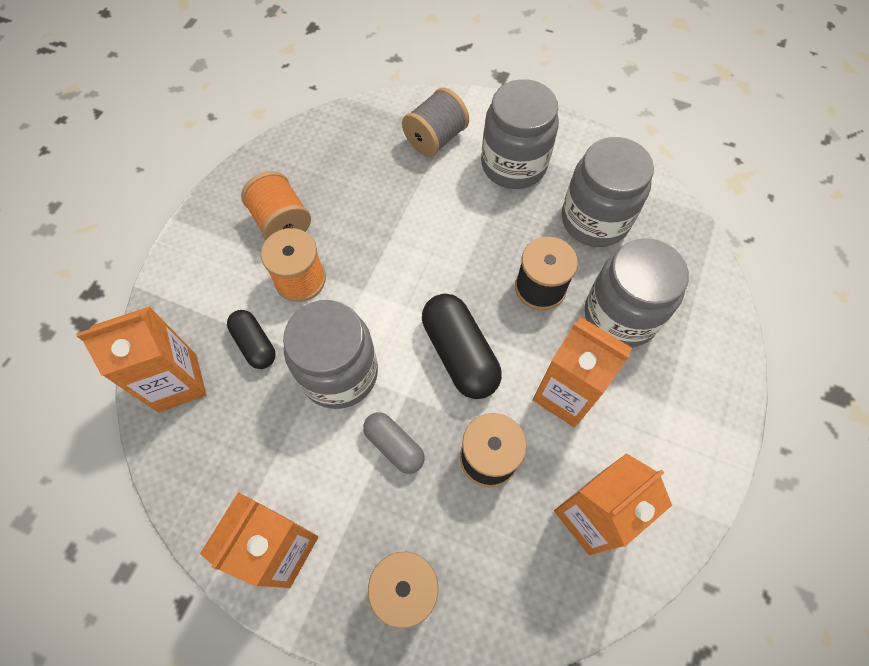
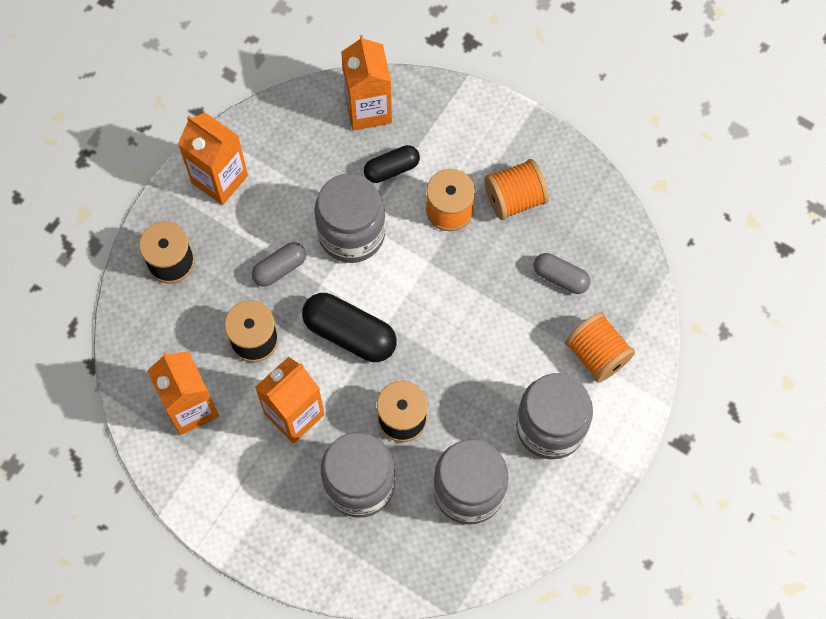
camera: 100 degrees right, 5 degrees up
(363, 174) = (560, 277): none -> grey capsule
(435, 139) = (597, 354): grey spool -> orange spool
(459, 354) = (350, 334): black capsule -> black capsule turned 45 degrees clockwise

